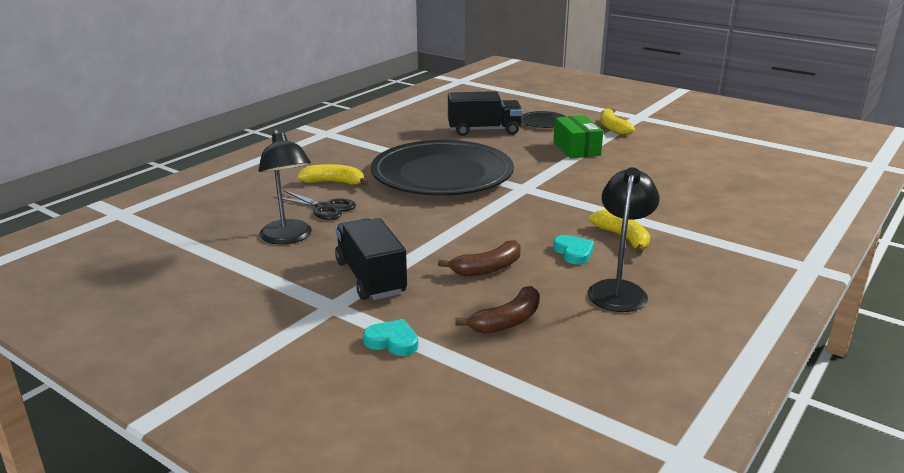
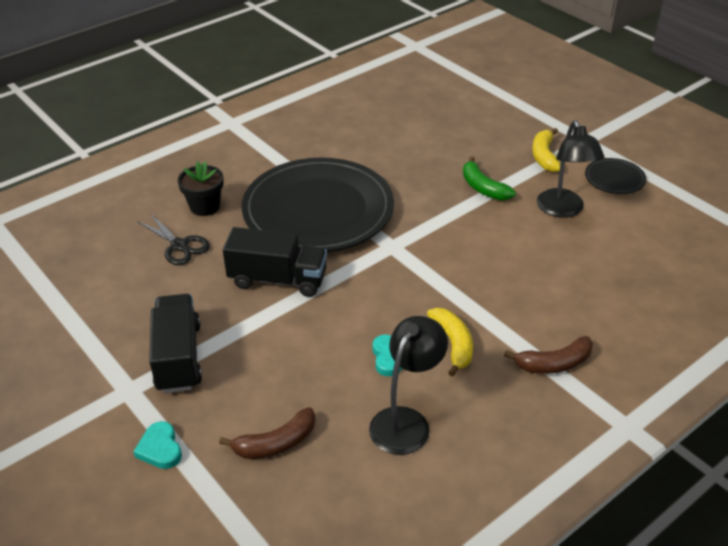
camera: 15 degrees right, 15 degrees up
(288, 238) = (128, 285): black lamp -> black lamp (563, 210)
(334, 182) = (205, 206): yellow banana -> black flower pot
(392, 341) = (160, 448): turquoise heart -> turquoise heart turned 150 degrees counterclockwise
(484, 130) = (397, 141): black truck -> black truck (278, 280)
(487, 268) = (294, 365): brown banana -> brown banana (554, 364)
(543, 122) = (470, 135): black plate -> black plate (614, 179)
(576, 148) = (483, 188): green box -> green banana

